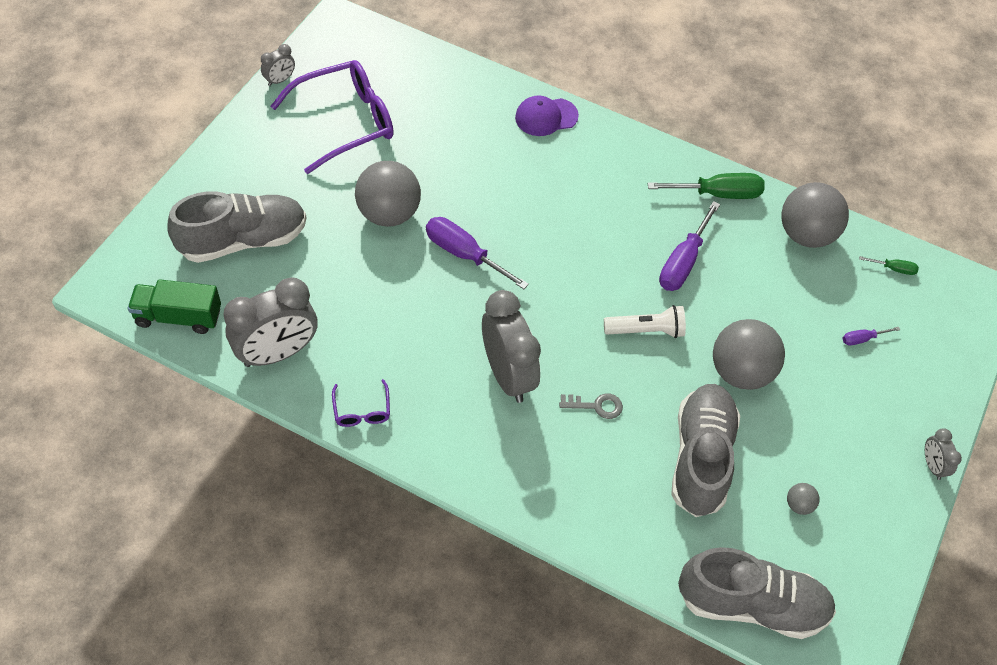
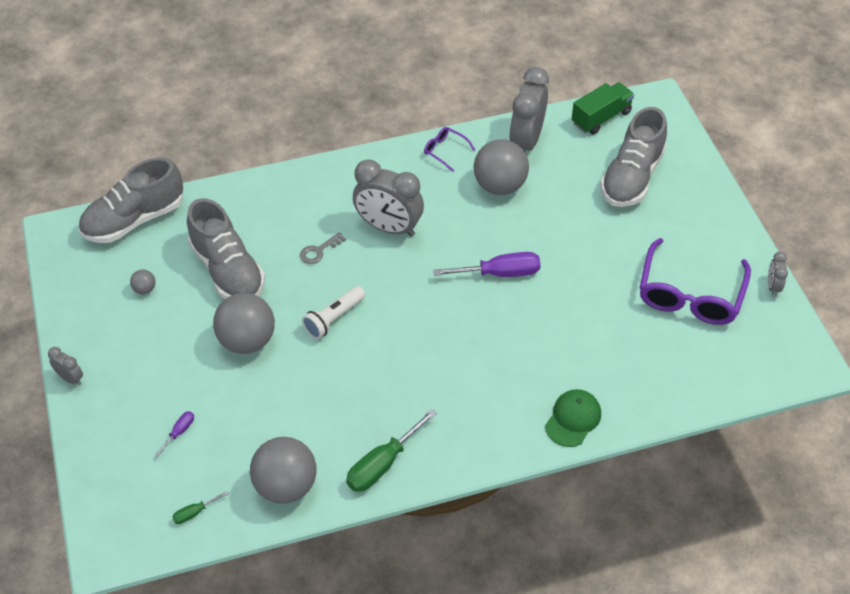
camera: 140 degrees right, 5 degrees down
(389, 213) = (577, 259): grey ball -> grey ball (500, 186)
(546, 117) = (573, 419): purple cap -> green cap
(683, 262) = (355, 386): purple screwdriver -> none

